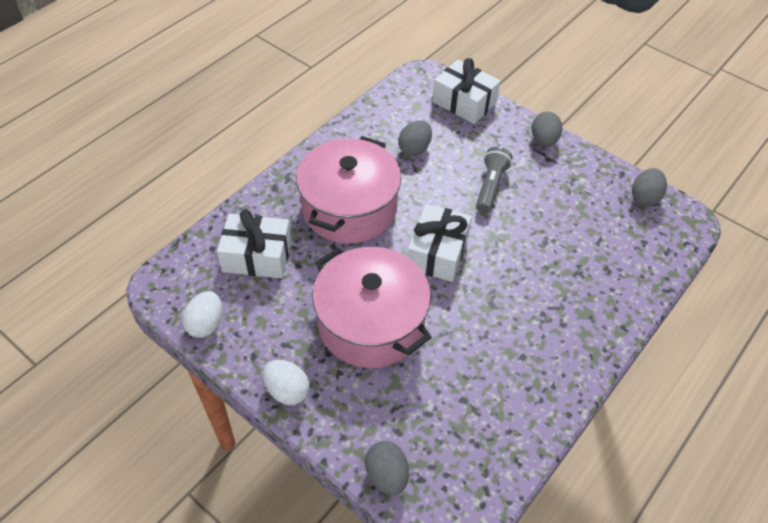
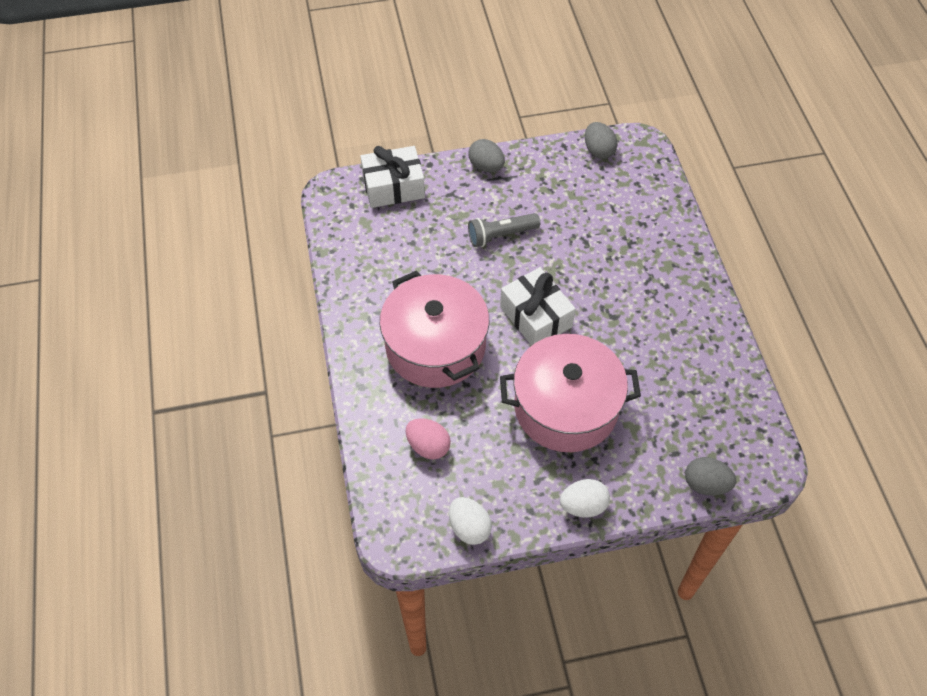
camera: 50 degrees left, 5 degrees up
(257, 256) = (428, 446): white gift -> pink egg
(414, 149) = (413, 257): grey egg -> none
(490, 186) = (501, 235): grey flashlight -> grey flashlight turned 75 degrees counterclockwise

